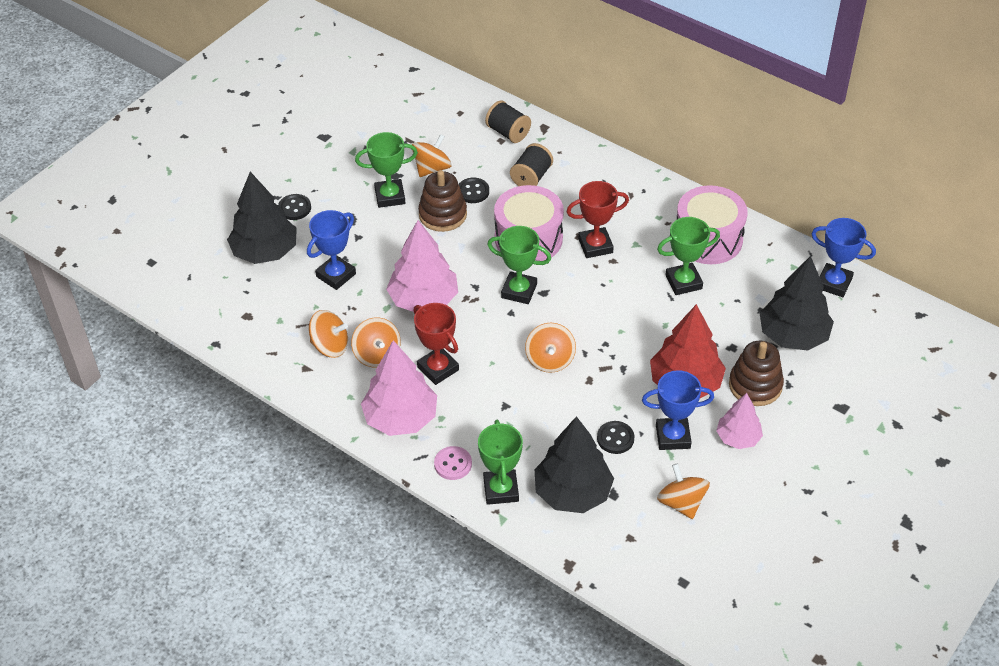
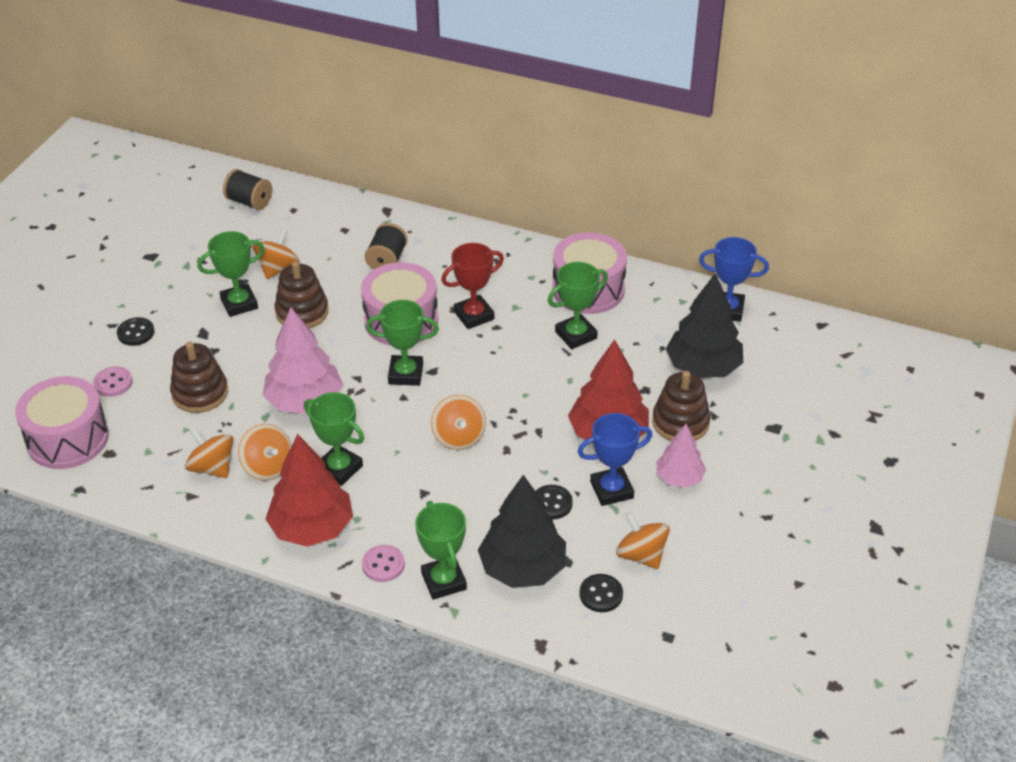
camera: 15 degrees left, 5 degrees down
(216, 296) = (68, 439): none -> pink drum
(265, 252) = (113, 383): black tree -> pink button
(330, 346) = (212, 467): orange spinning top -> orange spinning top turned 135 degrees counterclockwise
(336, 275) = (200, 393): blue trophy -> brown stacking toy
(401, 418) = (312, 528): pink tree -> red tree
(438, 368) = (339, 468): red trophy -> green trophy
(473, 191) = (328, 284): black button -> black button (601, 594)
(508, 132) = (350, 221): black spool -> black spool (249, 202)

